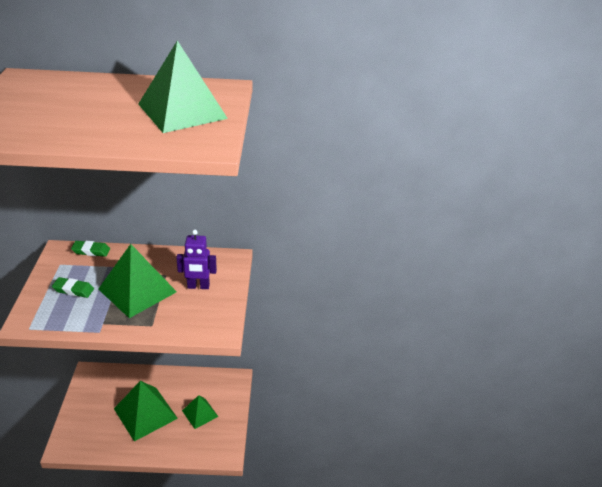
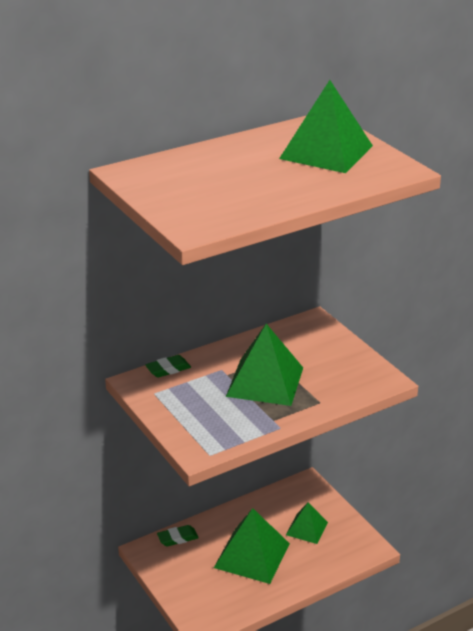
camera: 30 degrees left, 5 degrees down
(73, 290) = (203, 407): green eraser -> green eraser (177, 538)
(198, 286) = (316, 355): purple robot -> none

